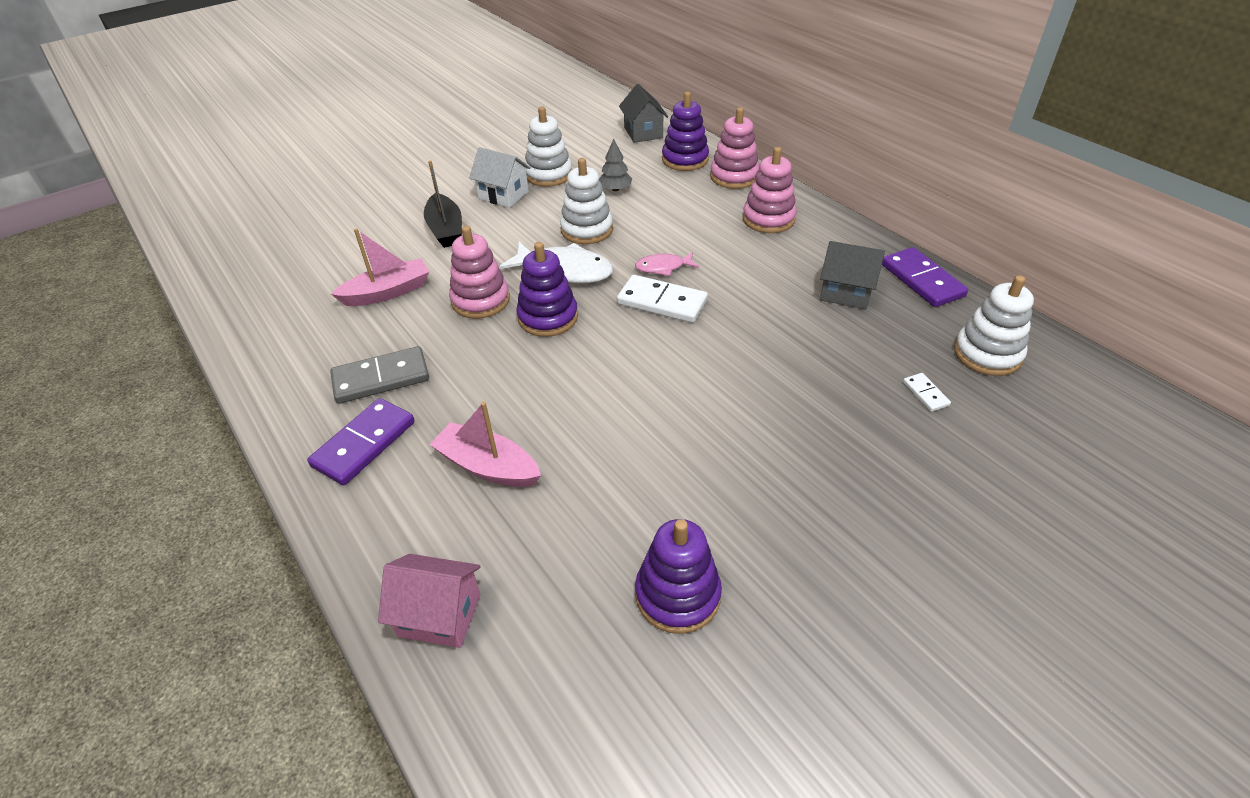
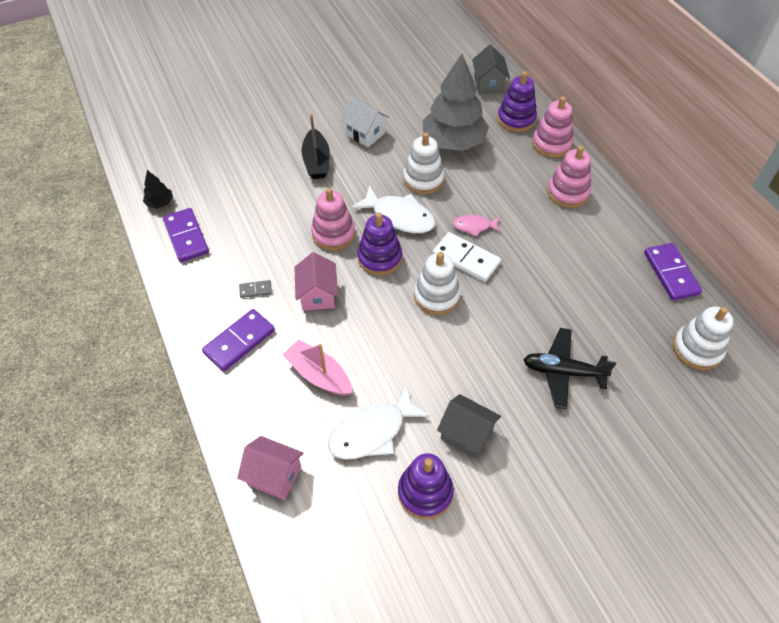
camera: 10 degrees right, 10 degrees up
(236, 300) = (160, 203): none -> black tree
(276, 332) = (186, 237): none -> purple domino
(381, 378) = (255, 290): grey domino -> grey domino, size x0.49
(387, 292) = (267, 214): pink boat -> none
(470, 371) = (318, 295): none -> pink house
(549, 175) = (404, 118): white stacking toy -> white stacking toy (436, 296)
(580, 526) = (372, 432): none -> white fish
(615, 189) = (453, 142): grey tree -> grey tree, size x2.39
(826, 407) = (563, 372): none -> black plane
(846, 293) = (607, 275): grey house -> grey house (466, 434)
(925, 394) = (638, 374): white domino -> none

